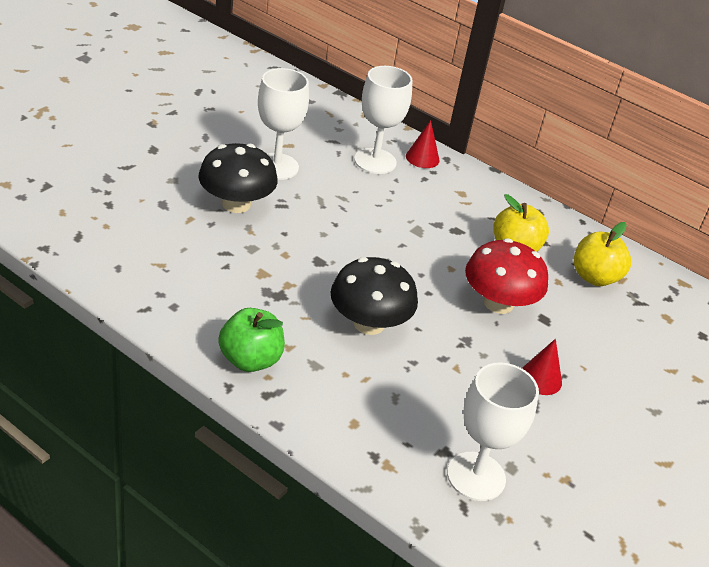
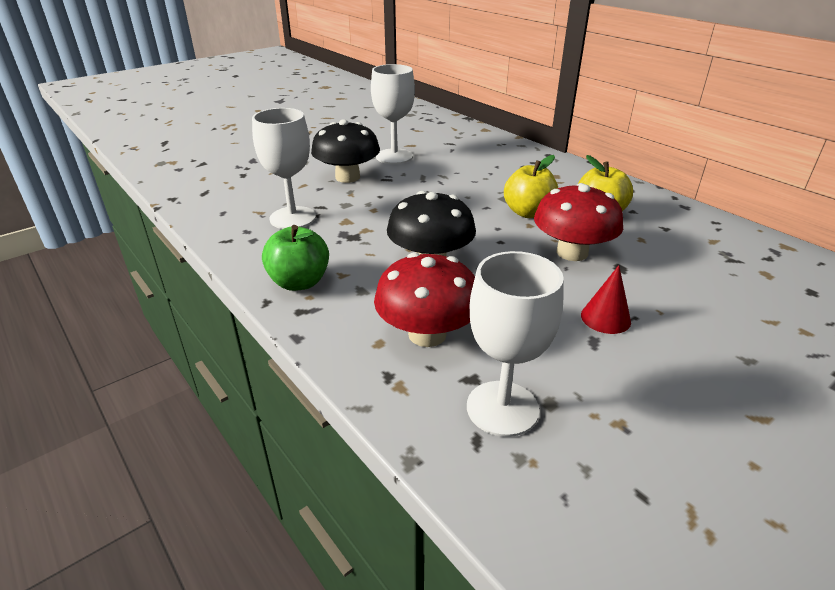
camera: 20 degrees right, 5 degrees down
(375, 161) = (482, 155): white goblet -> white goblet (292, 218)
(393, 410) = (427, 334): none -> red mushroom
(422, 158) = (525, 154): red cone -> none
(594, 277) = (682, 237): yellow apple -> yellow apple (528, 213)

